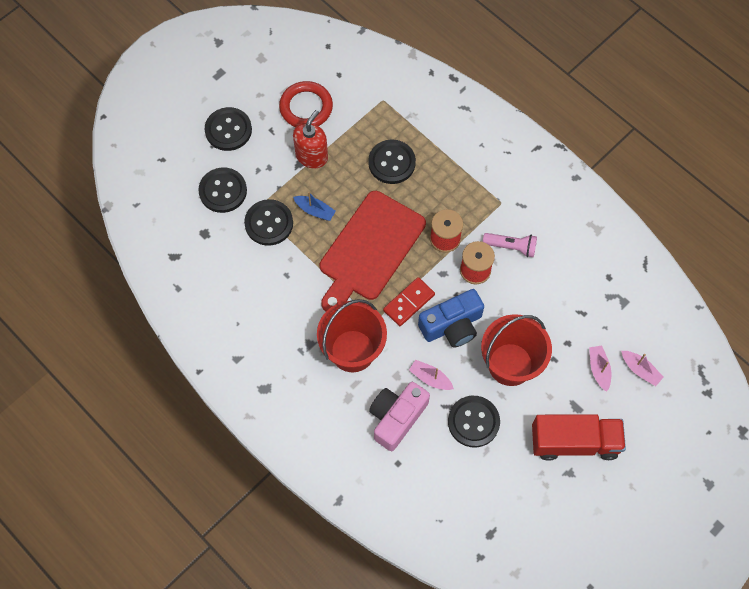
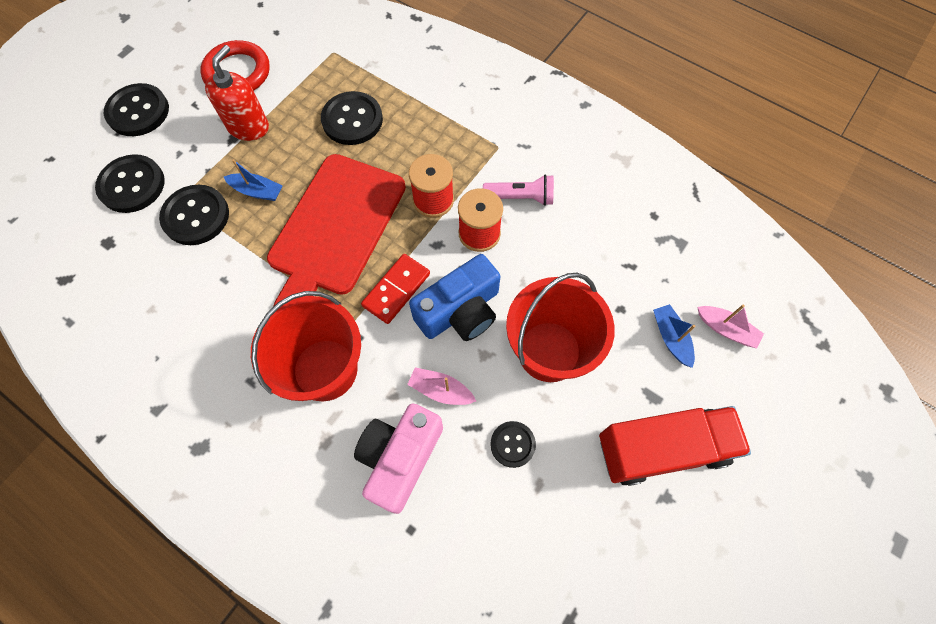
camera: 10 degrees left, 0 degrees up
(473, 422) = (512, 444): black button -> black button, size x0.59
(598, 369) = (671, 338): pink boat -> blue boat

